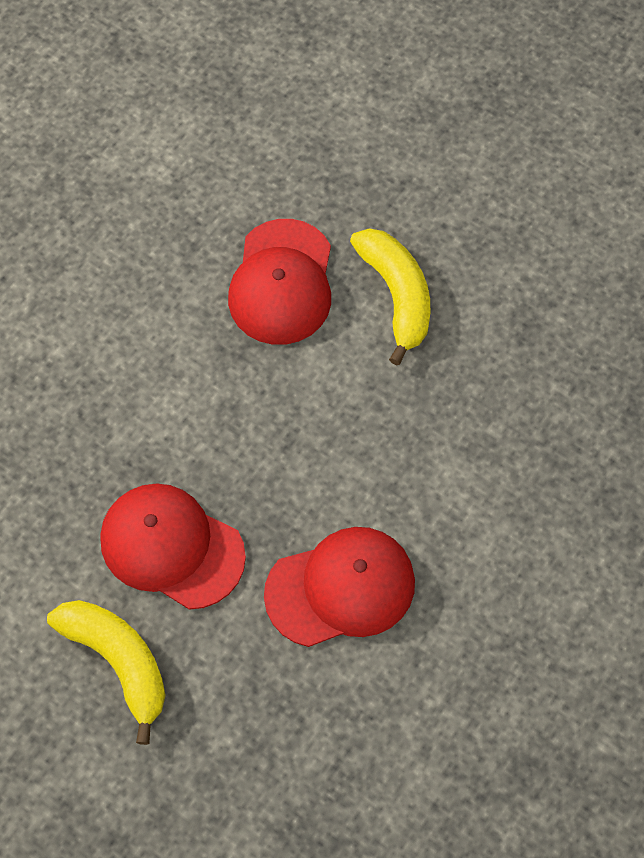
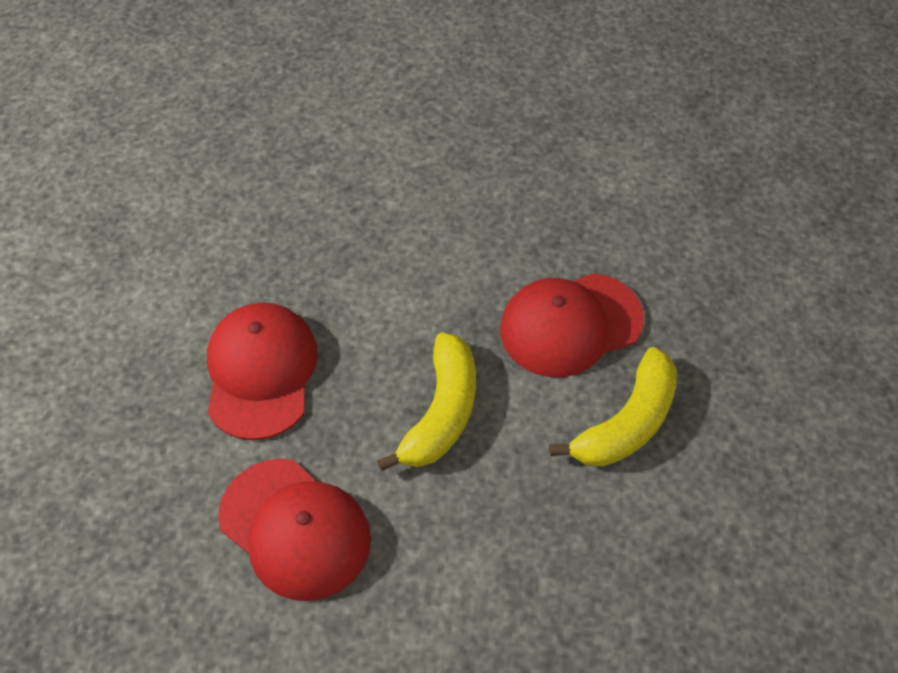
camera: 60 degrees right, 10 degrees down
(118, 661) = (133, 387): yellow banana -> yellow banana (441, 413)

